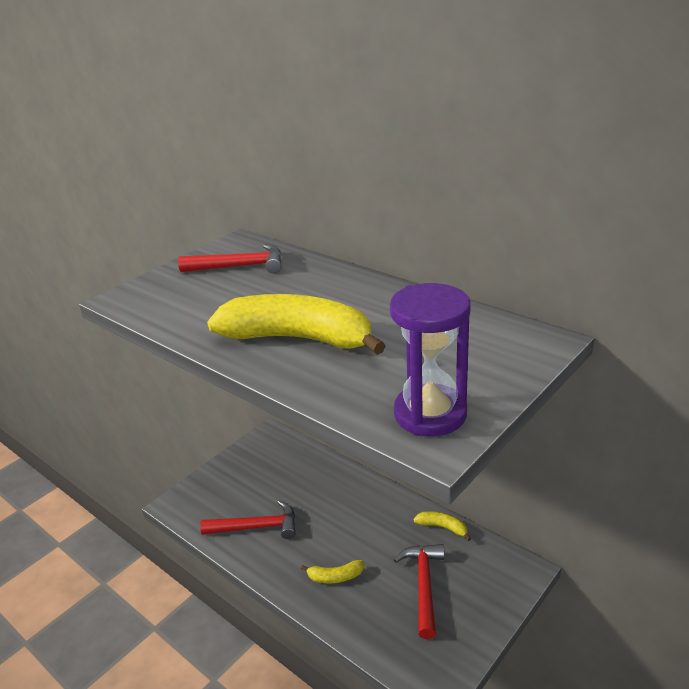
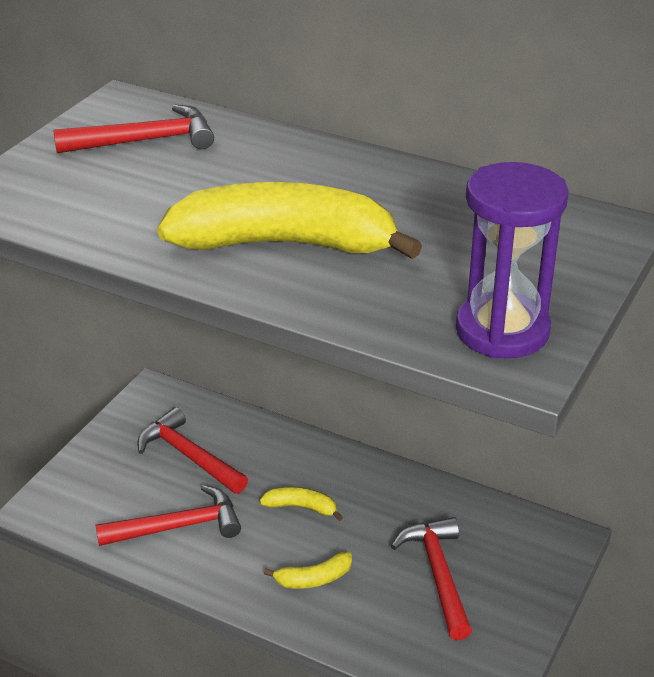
camera: 15 degrees left, 5 degrees up
(278, 479) = (188, 456): none -> red hammer
(443, 527) = (445, 497): yellow banana -> yellow banana (301, 507)

